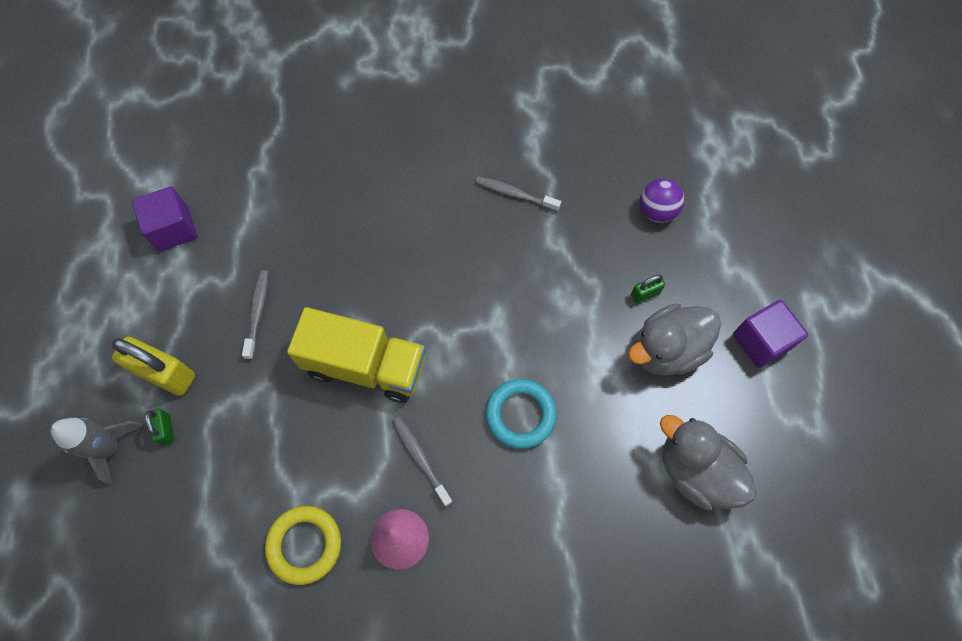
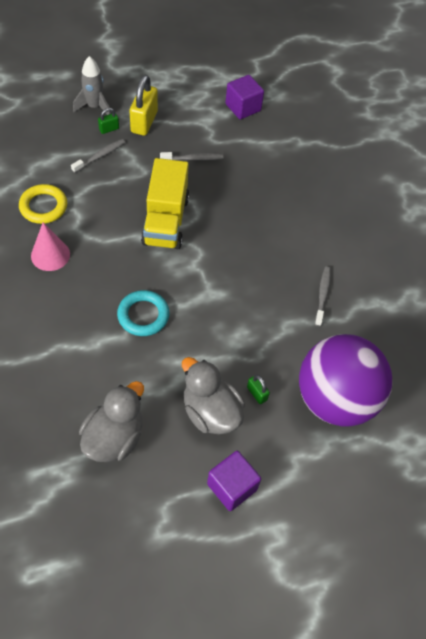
camera: 75 degrees right, 10 degrees down
(420, 459) = (104, 259): grey toothbrush -> grey toothbrush (100, 156)
(656, 211) = (335, 399): purple ball -> purple ball, size x2.39

